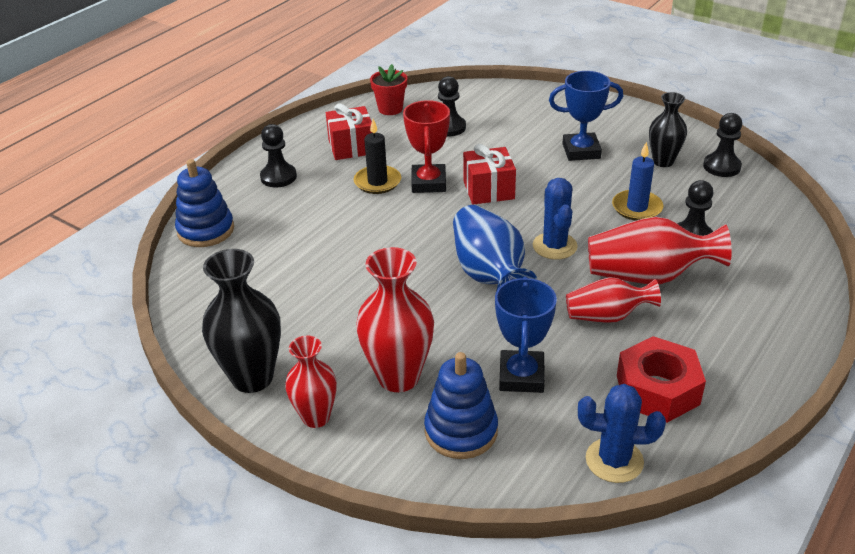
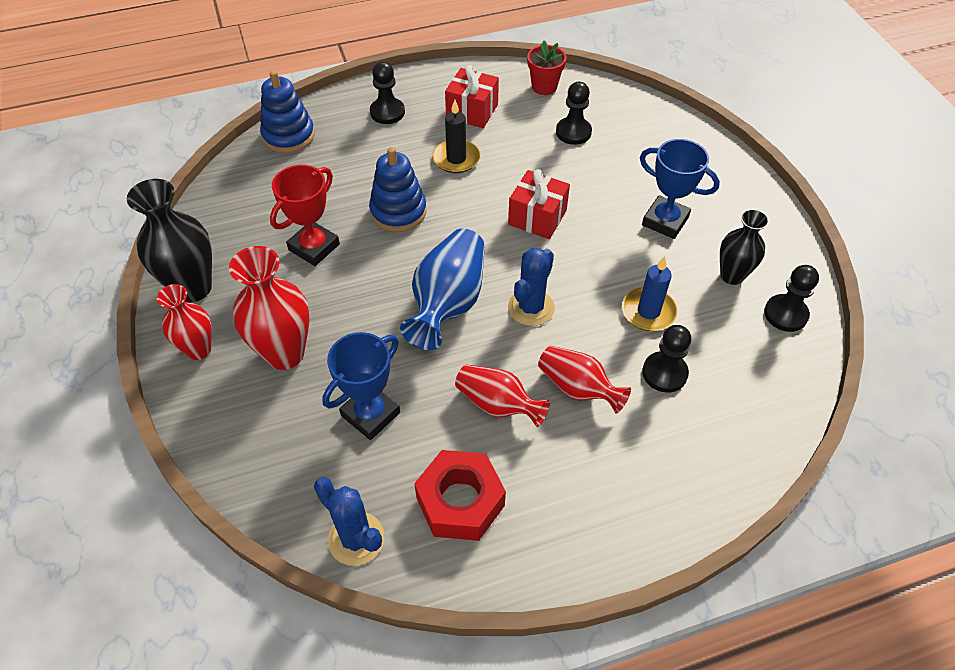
camera: 35 degrees right, 15 degrees up
(429, 183) = (495, 182): red trophy -> red trophy (314, 247)
(461, 431) = (278, 431): blue stacking toy -> blue stacking toy (398, 211)
(648, 276) = (578, 388): red vase -> red vase, size x0.64

